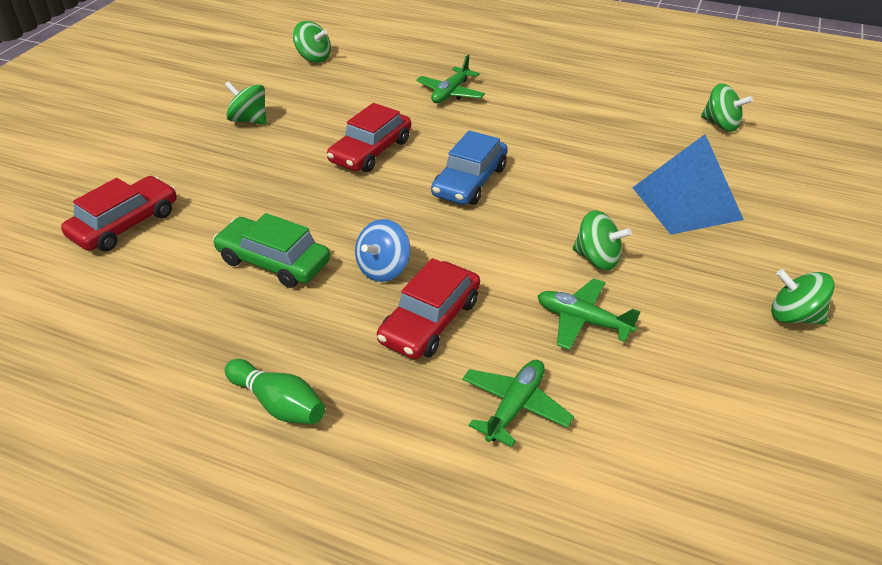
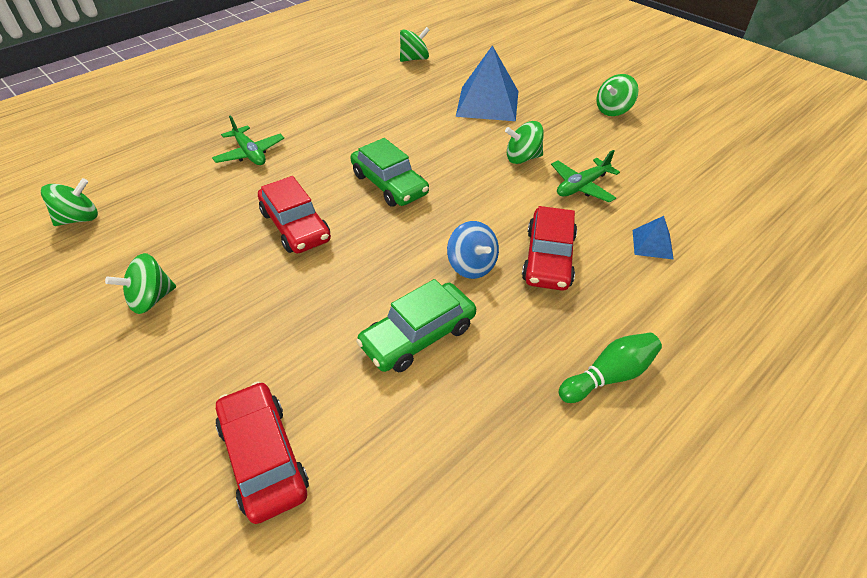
camera: 65 degrees left, 5 degrees up
(430, 321) = (548, 258): red car -> red car turned 45 degrees clockwise
(470, 181) = (389, 184): blue car -> green car
(515, 407) = (652, 244): green plane -> blue pyramid
(597, 259) = (522, 158): green spinning top -> green spinning top turned 150 degrees counterclockwise

